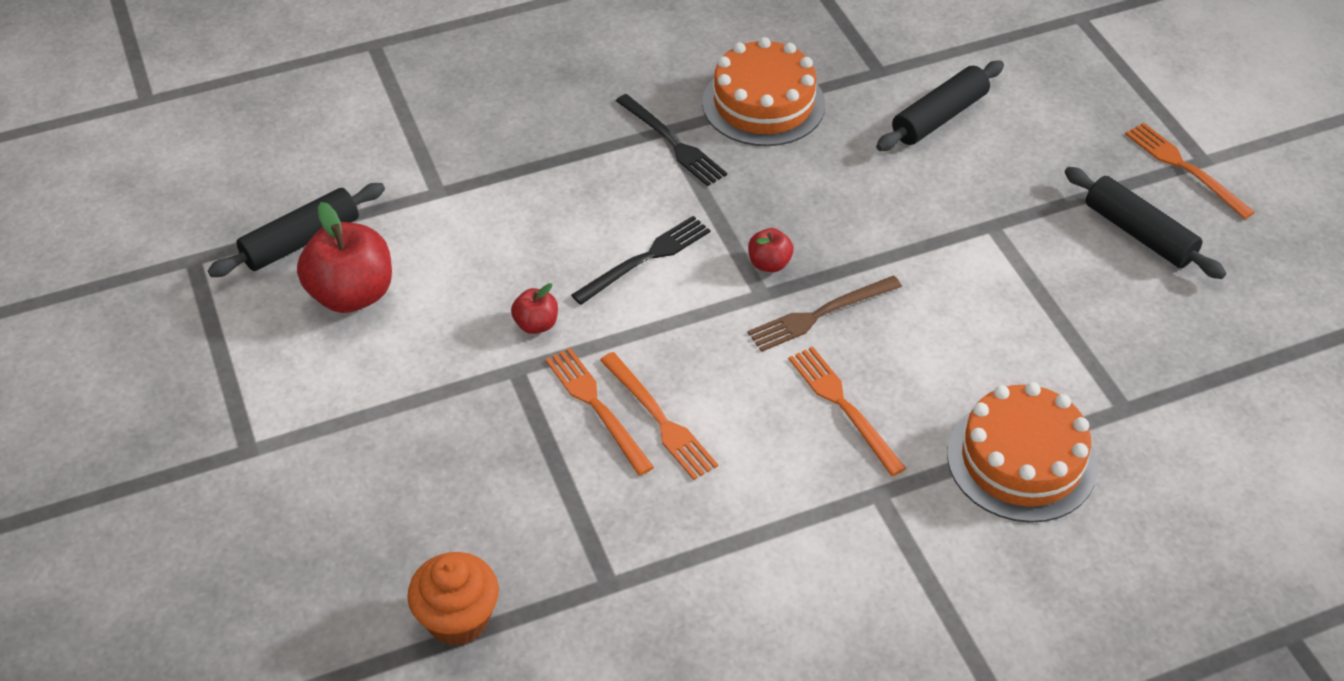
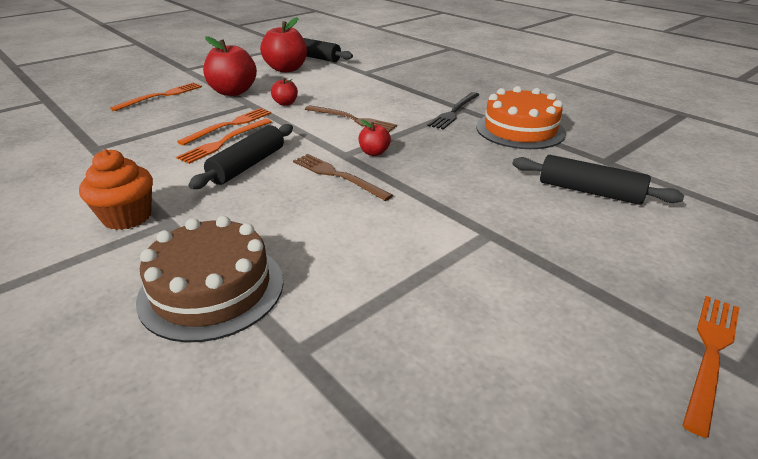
camera: 70 degrees right, 15 degrees down
(438, 387) = (233, 92): none -> red apple
(458, 619) = (78, 119): orange cupcake -> orange cupcake (127, 217)
(645, 259) = (352, 119): black fork -> brown fork
(843, 406) = (252, 197): orange fork -> orange fork (161, 96)
(1021, 460) = (212, 289): orange cake -> brown cake
(1138, 233) = (564, 328): black rolling pin -> black rolling pin (247, 165)

